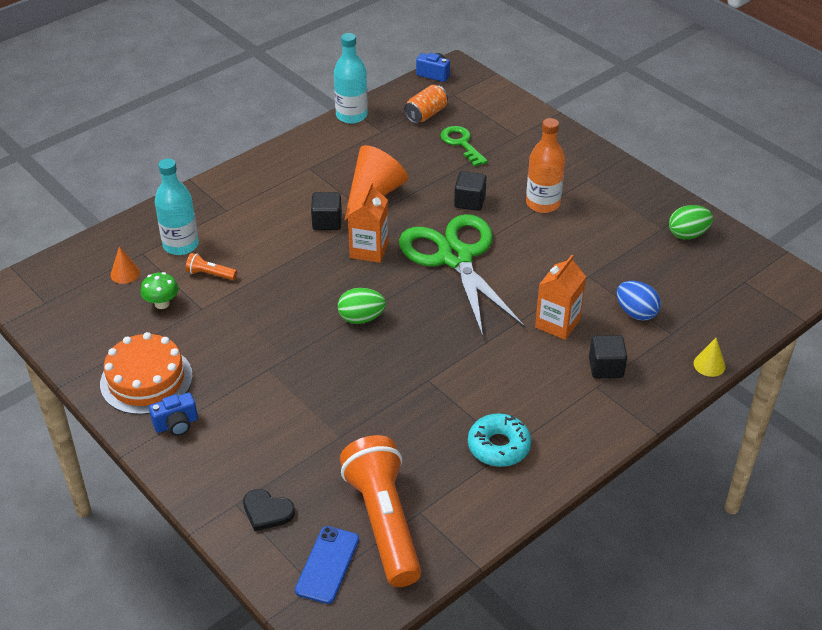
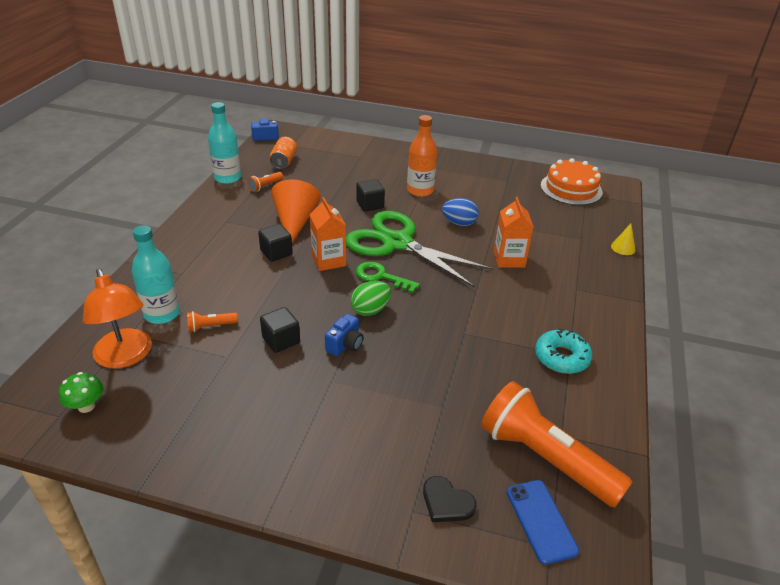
camera: 35 degrees left, 5 degrees down
(125, 273) = (126, 357): orange cone -> orange lamp
(146, 379) = (227, 440): orange cake -> orange cake (571, 189)
(162, 303) = (185, 368): green mushroom -> green mushroom (86, 406)
(176, 424) = (292, 467): blue camera -> blue camera (345, 345)
(267, 511) = (446, 502): black heart -> black heart turned 45 degrees clockwise
(380, 139) = (265, 186): none -> orange flashlight
(461, 144) = (327, 172): green key -> green key (381, 277)
(606, 368) = (568, 274): black cube -> black cube (281, 340)
(636, 313) = (548, 234): blue egg -> blue egg (459, 223)
(687, 234) = (526, 179): green egg -> none

